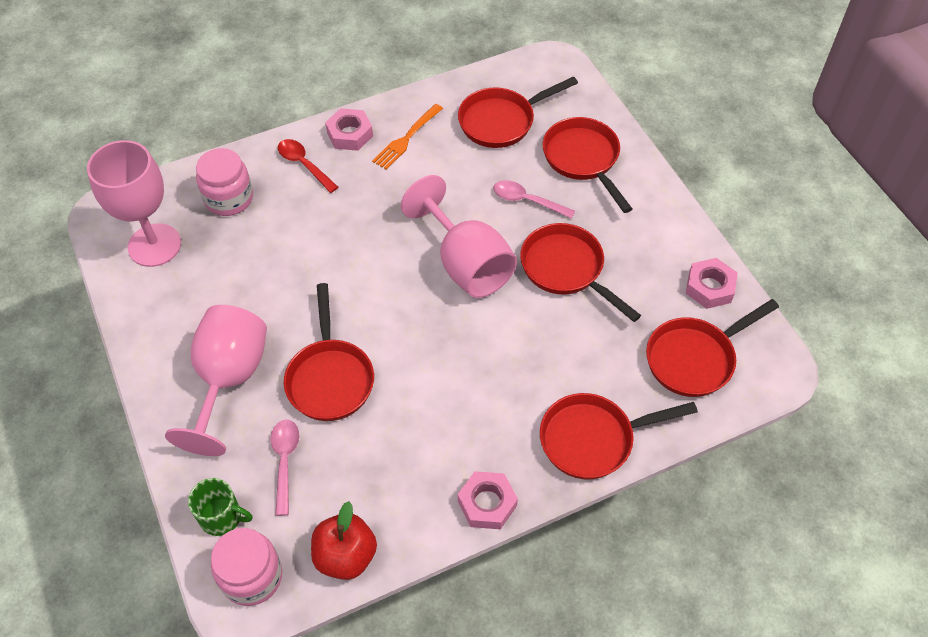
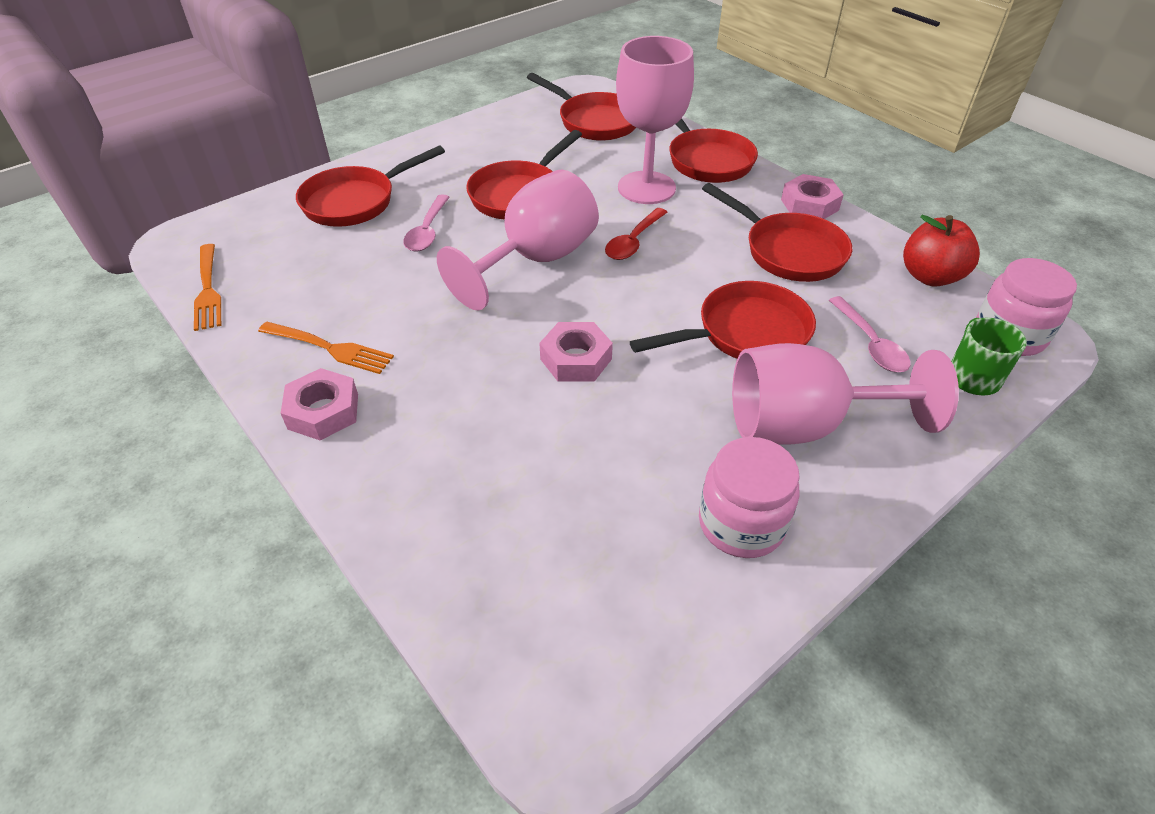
camera: 105 degrees left, 10 degrees down
(154, 245) = (620, 607): pink goblet -> pink goblet (646, 188)
(229, 198) = (488, 529): pink jar -> pink jar (741, 523)
(285, 461) = (870, 344): pink spoon -> pink spoon turned 90 degrees counterclockwise
(304, 164) = (396, 450): red spoon -> red spoon (633, 242)
(491, 79) = (207, 289): none -> orange fork
(501, 121) = (292, 268): red pan -> red pan (788, 251)
(709, 287) = (512, 120): pink nut -> pink nut (576, 359)

